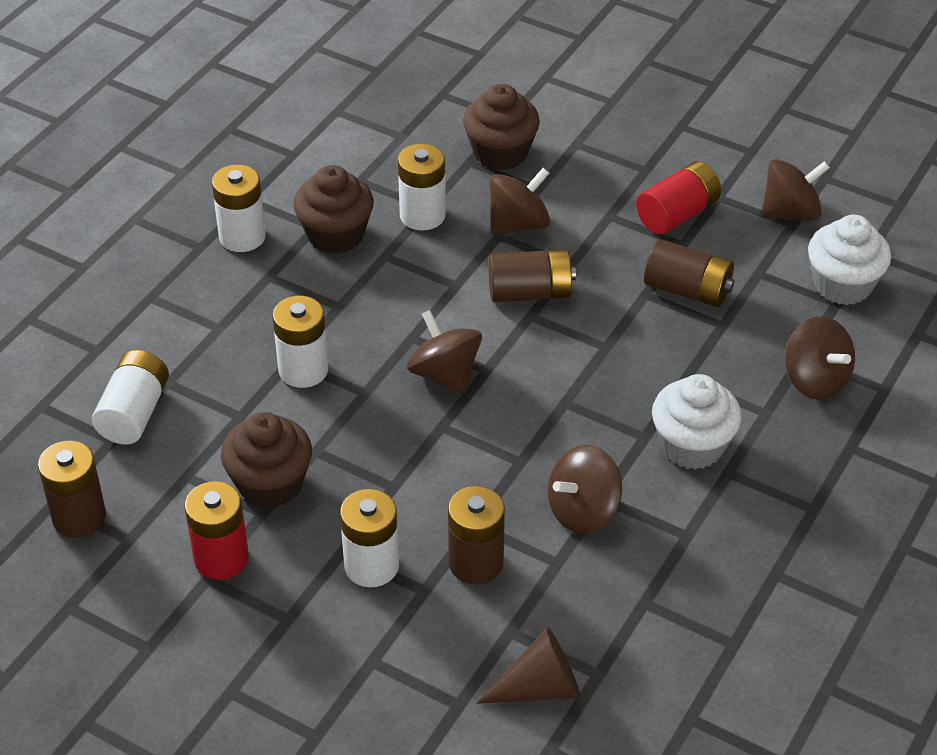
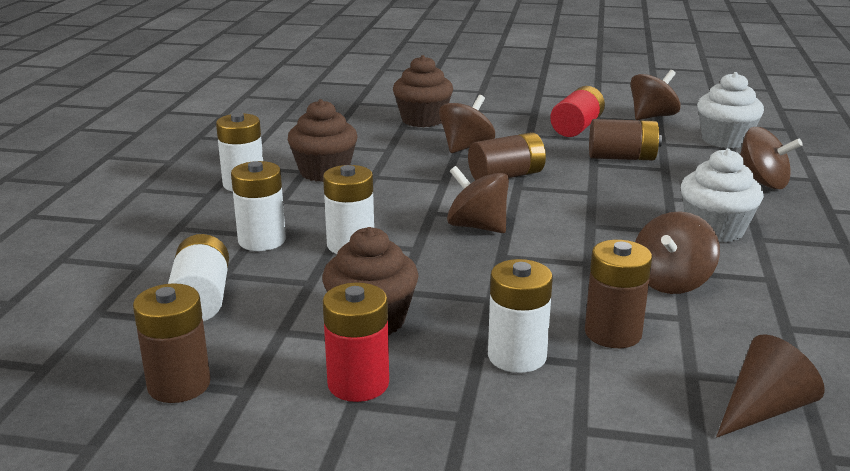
camera: 20 degrees left, 20 degrees down
(422, 215) = (388, 153): white battery -> white battery (262, 240)

